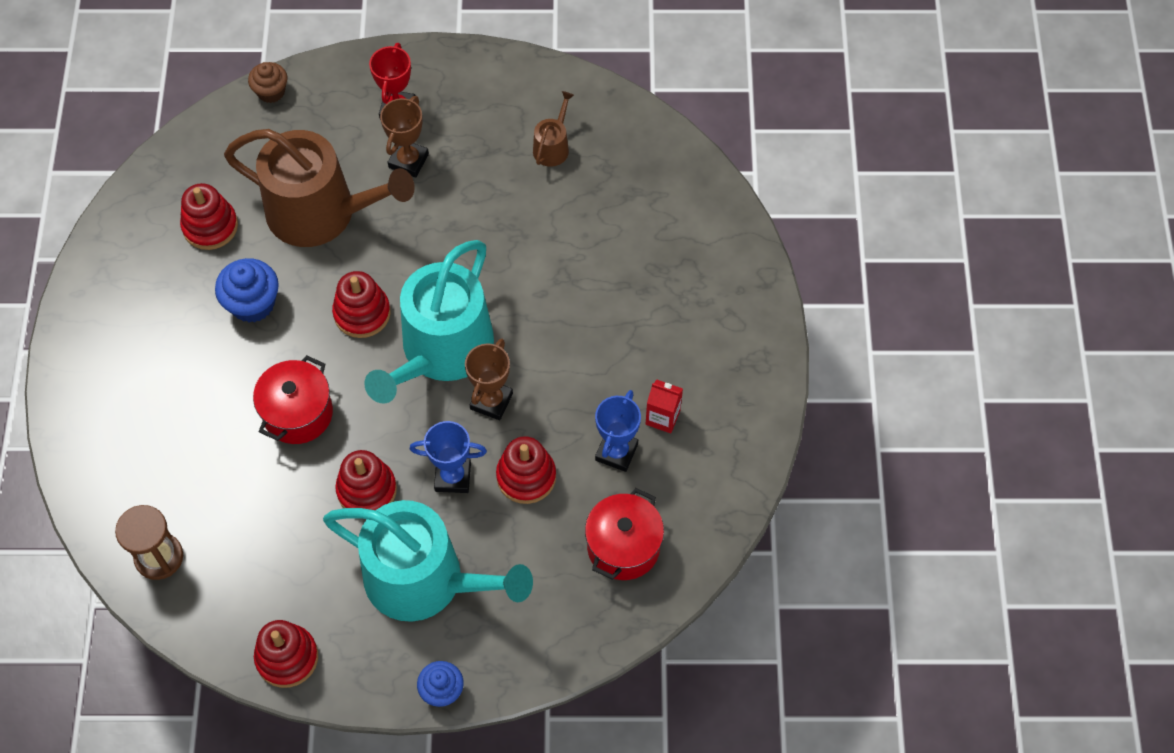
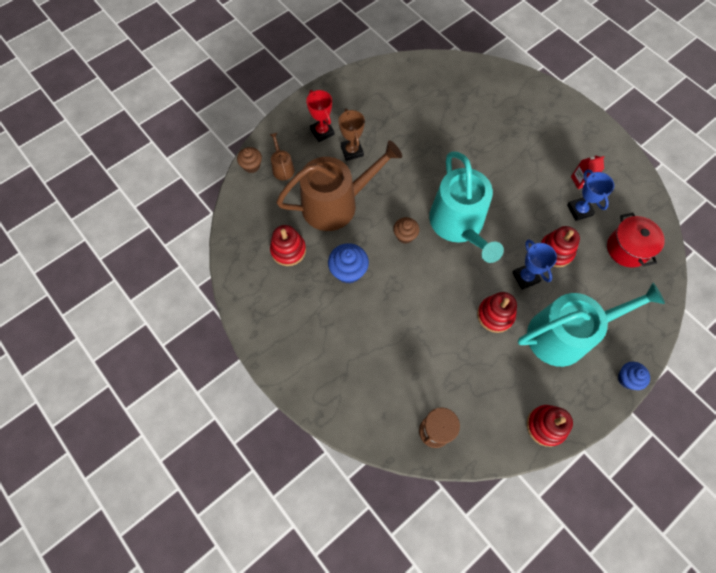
camera: 40 degrees left, 5 degrees up
(298, 413) = (425, 305): red pot -> none
(362, 313) = (405, 235): red stacking toy -> brown cupcake
(453, 477) = (525, 277): blue trophy -> blue trophy turned 75 degrees counterclockwise
(491, 401) = (504, 230): brown trophy -> none
(553, 147) = (409, 100): brown watering can -> brown watering can (282, 168)

